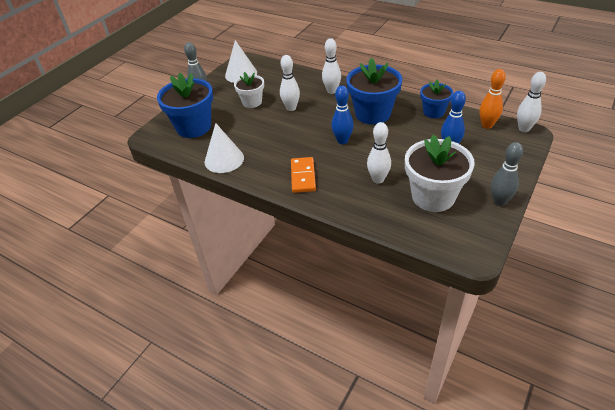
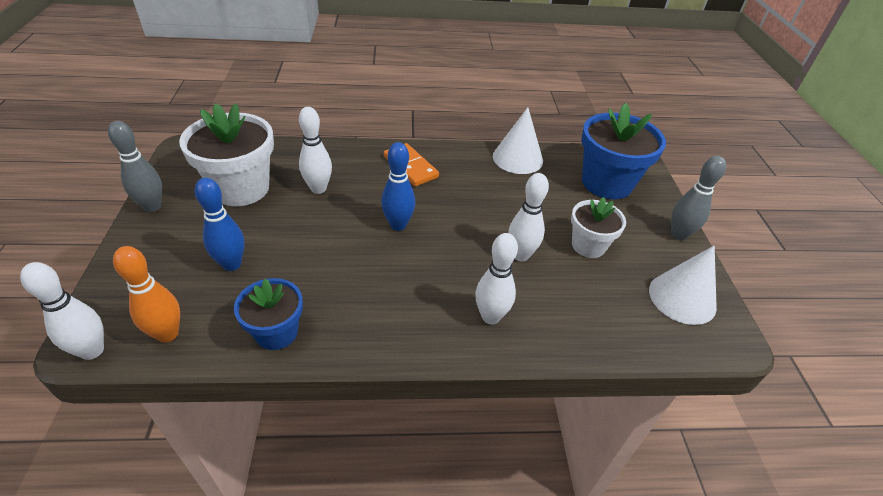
camera: 140 degrees right, 0 degrees up
(372, 114) = (384, 289): blue flower pot -> none

